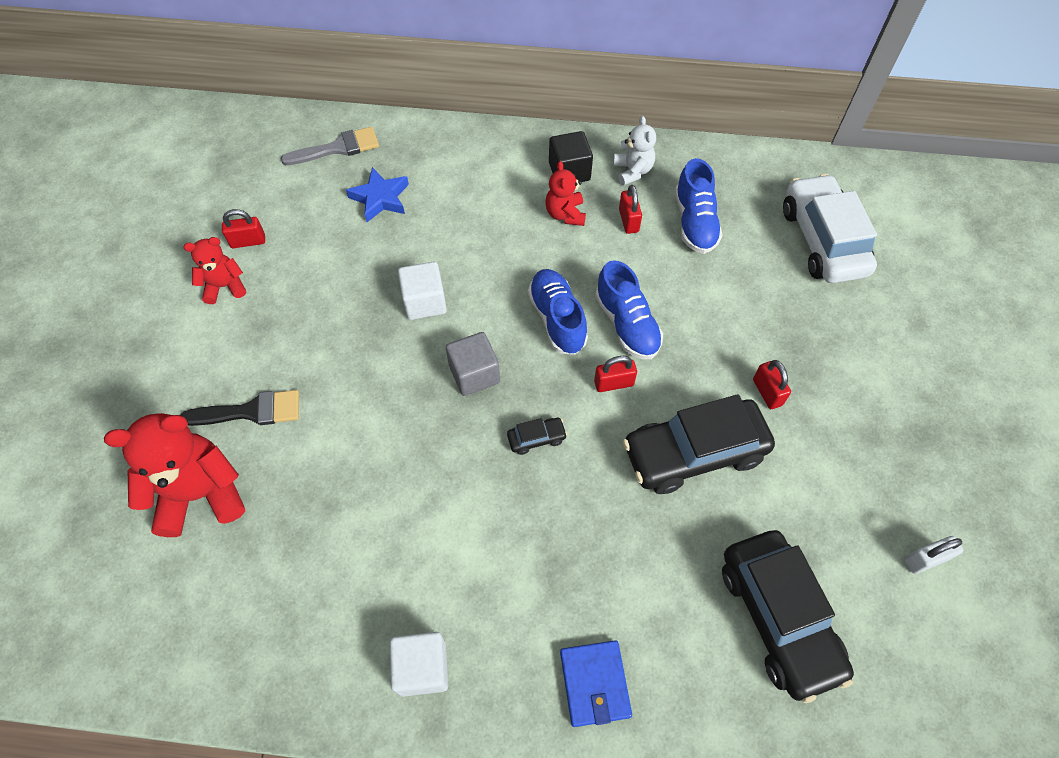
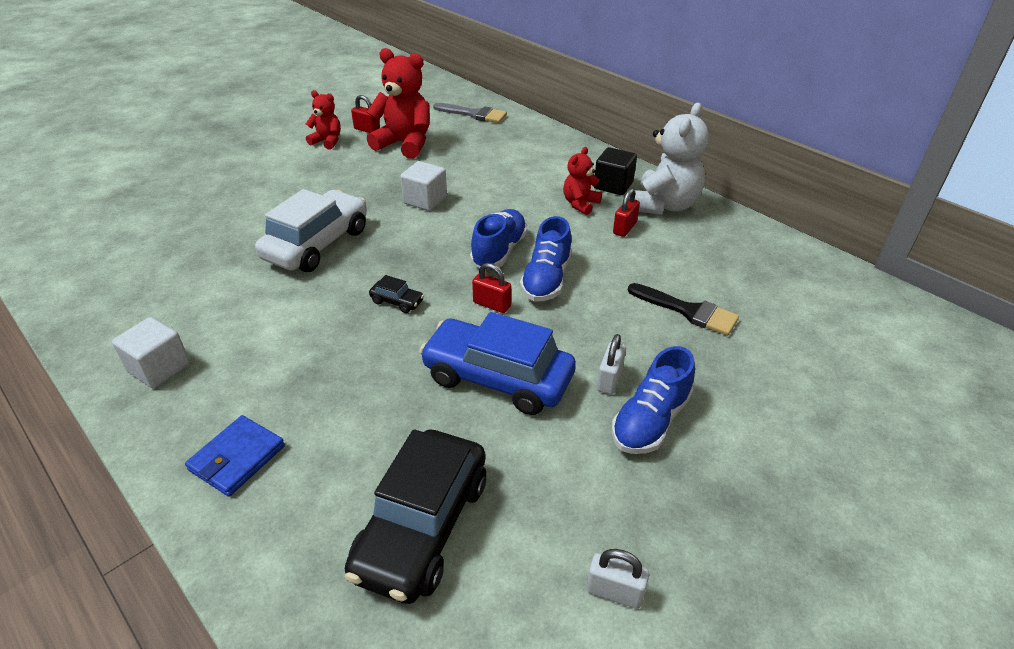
camera: 40 degrees right, 20 degrees down
(201, 493) = (184, 216): red teddy bear -> red teddy bear (404, 144)
(251, 411) = (260, 197): black brush -> black brush (688, 311)
(380, 198) = (467, 144): blue star -> none
(474, 374) = (405, 248): grey cube -> none
(632, 171) = (664, 205): white teddy bear -> white teddy bear, size x1.80
(694, 222) = (679, 253): blue shoe -> blue shoe (650, 421)
(694, 452) = (497, 378): black car -> blue car
(767, 392) = (609, 379): red padlock -> white padlock
(822, 240) = (788, 317): white car -> white car (317, 244)

